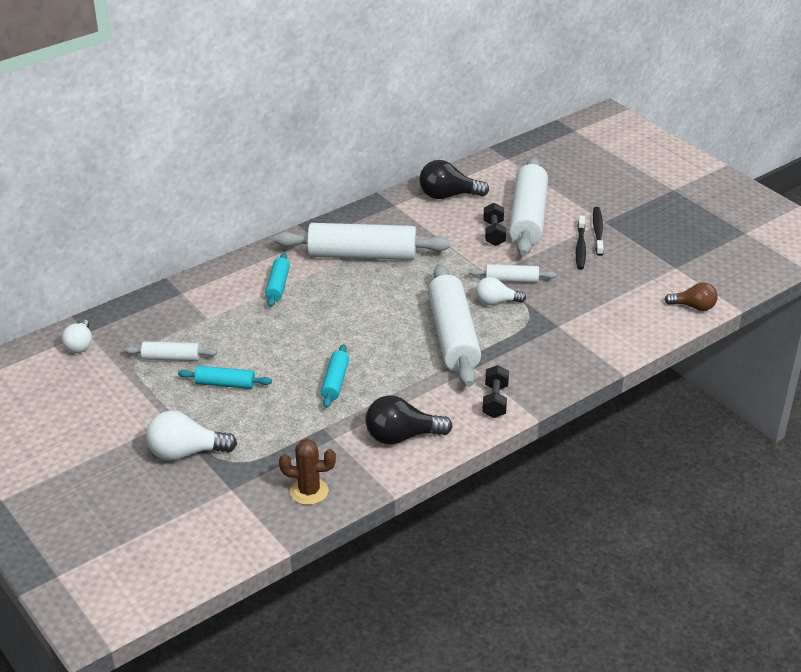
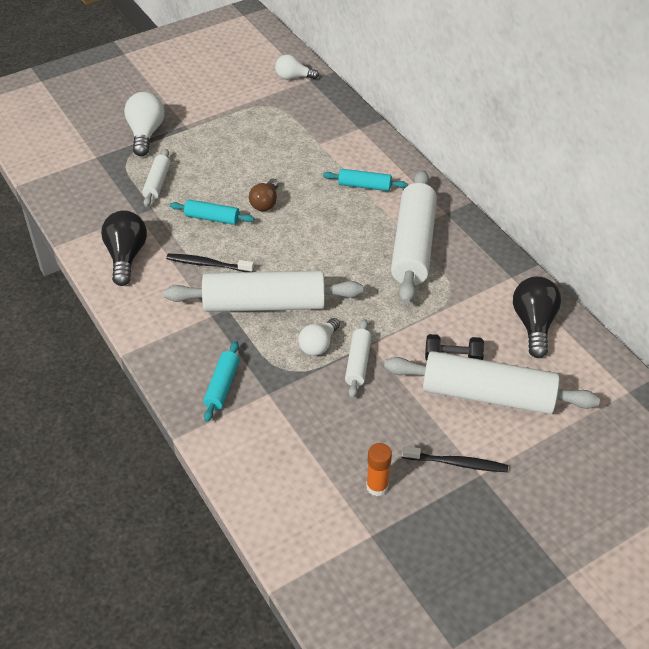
camera: 95 degrees right, 10 degrees up
(171, 358) = (267, 124): white rolling pin -> white rolling pin (157, 183)
(225, 384) = (225, 153): turquoise rolling pin -> turquoise rolling pin (222, 386)
(309, 491) = (78, 198): brown cactus -> none
(495, 401) = (157, 325): black dumbbell -> none
(496, 302) = (318, 345): white light bulb -> white light bulb turned 150 degrees counterclockwise
(580, 247) = (421, 439): black toothbrush -> black toothbrush (208, 264)
(632, 266) = (377, 486): none -> orange glue stick
(693, 307) = (284, 537): brown light bulb -> brown light bulb (265, 203)

